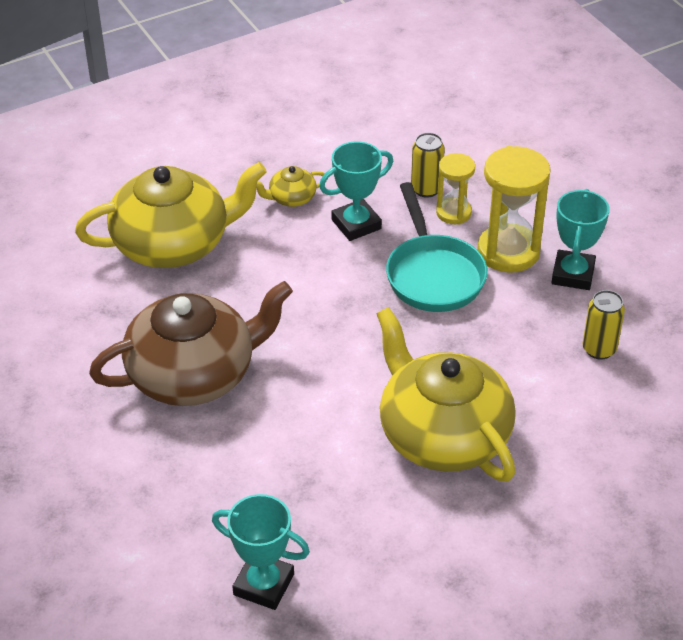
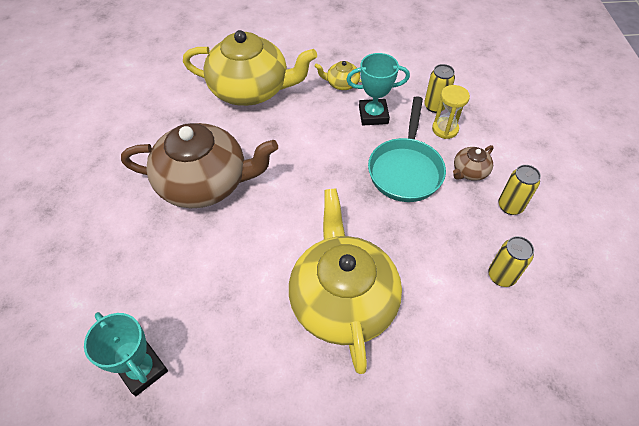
camera: 25 degrees right, 10 degrees up
(508, 251) = (469, 171): yellow hourglass -> brown teapot
(573, 274) = (510, 206): turquoise trophy -> yellow can

